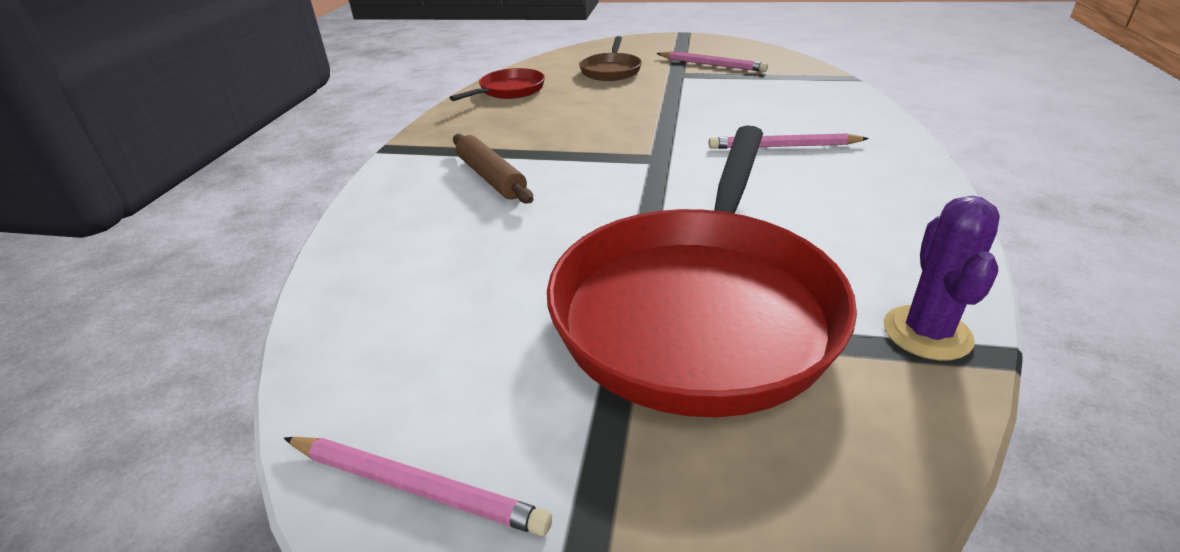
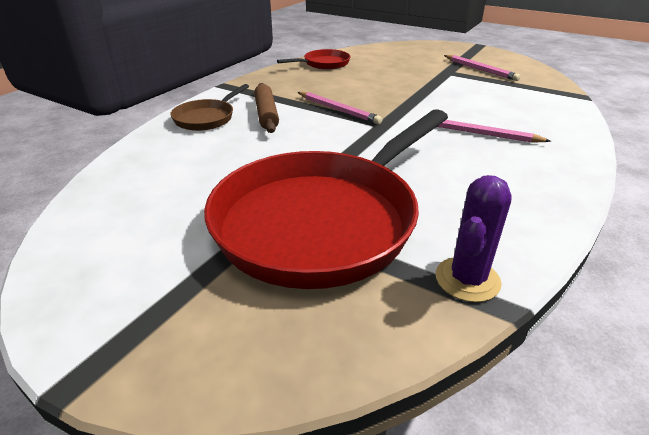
camera: 20 degrees right, 0 degrees up
(415, 487) = (83, 267): pink pencil -> pink pencil (338, 110)
(611, 70) = (403, 62): brown pan -> brown pan (207, 118)

